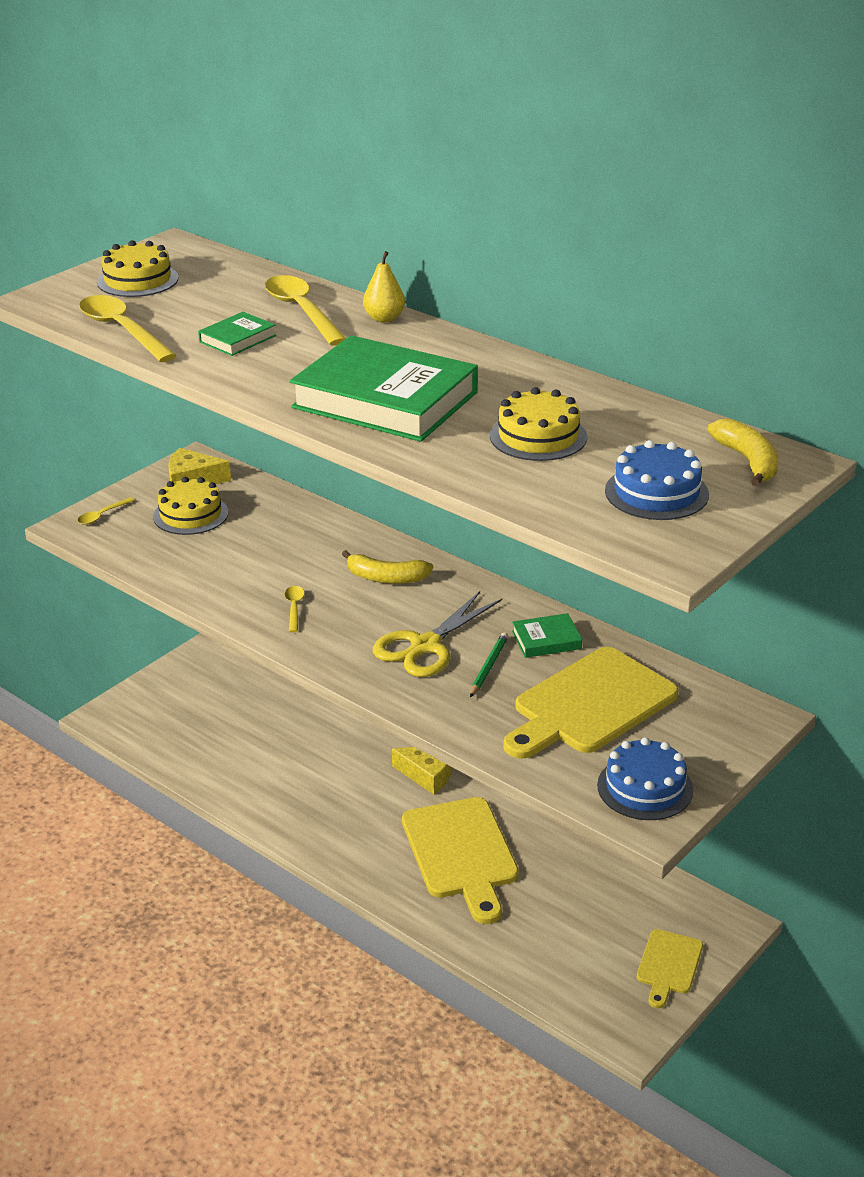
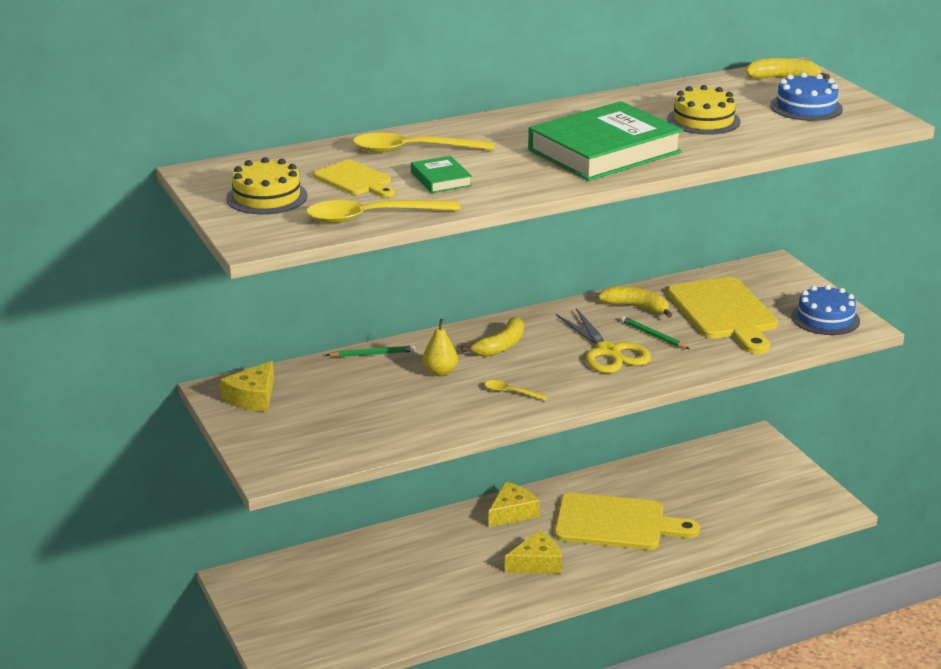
camera: 65 degrees left, 5 degrees down
(102, 515) = (268, 453): yellow spoon -> none
(190, 514) = (314, 409): yellow cake -> none
(315, 514) = (373, 354): none -> green pencil
(351, 817) = (537, 563): none -> yellow cheese
(384, 318) = (460, 127): yellow pear -> yellow pear (440, 372)
(546, 640) = (636, 307): green book -> yellow banana
(669, 965) = (782, 473): yellow cutting board -> yellow cutting board (355, 180)

